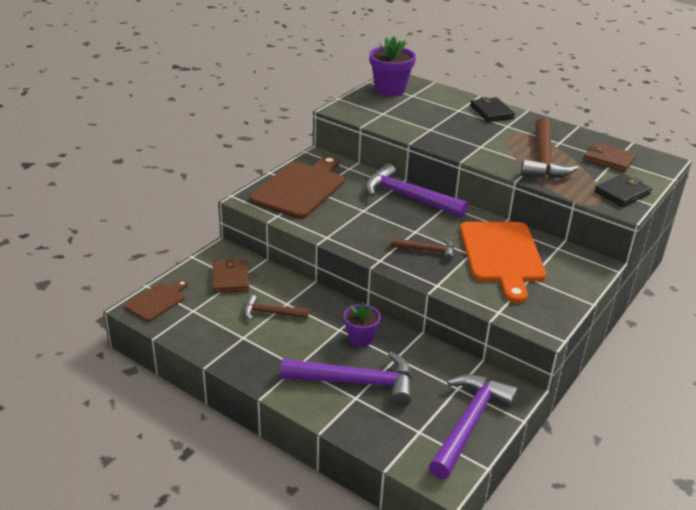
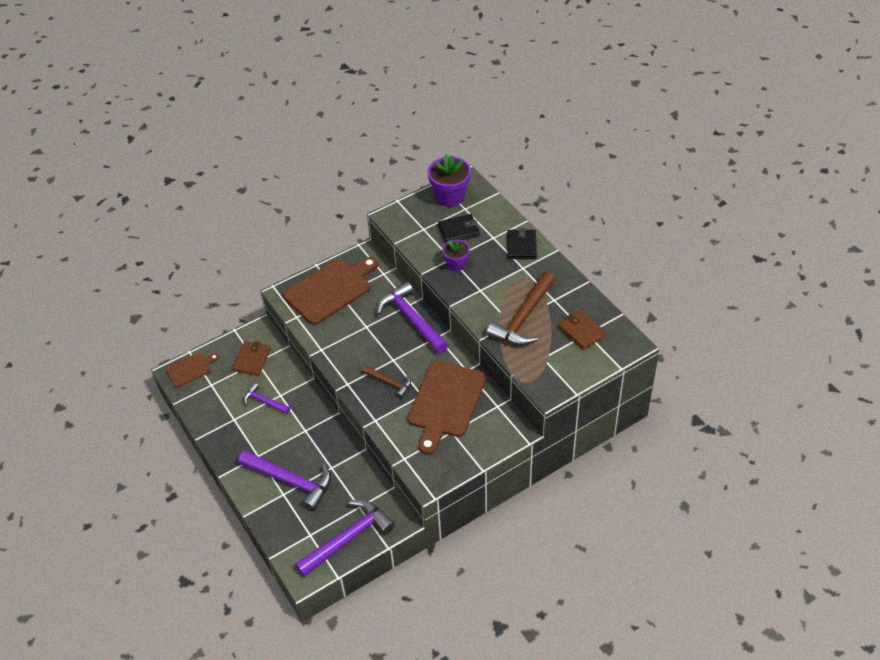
camera: 25 degrees right, 15 degrees up
(271, 313) = (264, 401): brown hammer -> purple hammer
(360, 338) = (315, 443): purple flower pot -> purple flower pot (456, 264)
(502, 255) = (445, 403): orange cutting board -> brown cutting board
(622, 193) = (561, 374): black wallet -> black wallet (459, 230)

